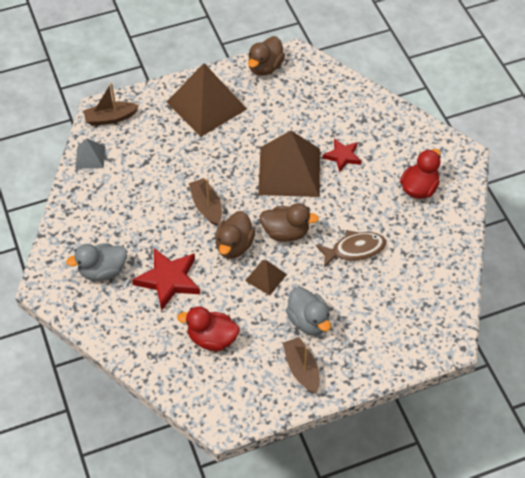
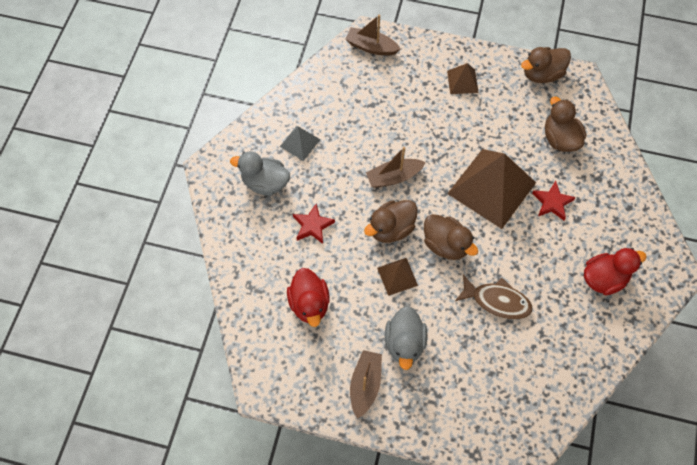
camera: 35 degrees right, 10 degrees up
(90, 157) = (329, 73): grey pyramid -> grey pyramid (300, 143)
(168, 280) = (312, 225): red star -> red star, size x0.61
(206, 105) = (462, 81): brown pyramid -> brown pyramid, size x0.47
(206, 206) = (394, 177): brown boat -> brown boat turned 120 degrees counterclockwise
(212, 339) = (309, 304): red duck -> red duck turned 150 degrees counterclockwise
(314, 107) = (560, 139): none -> brown duck

